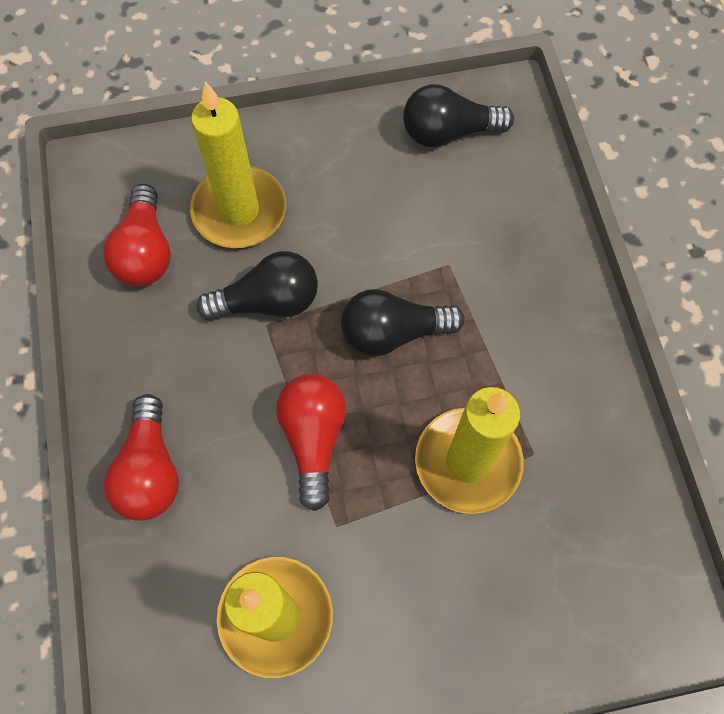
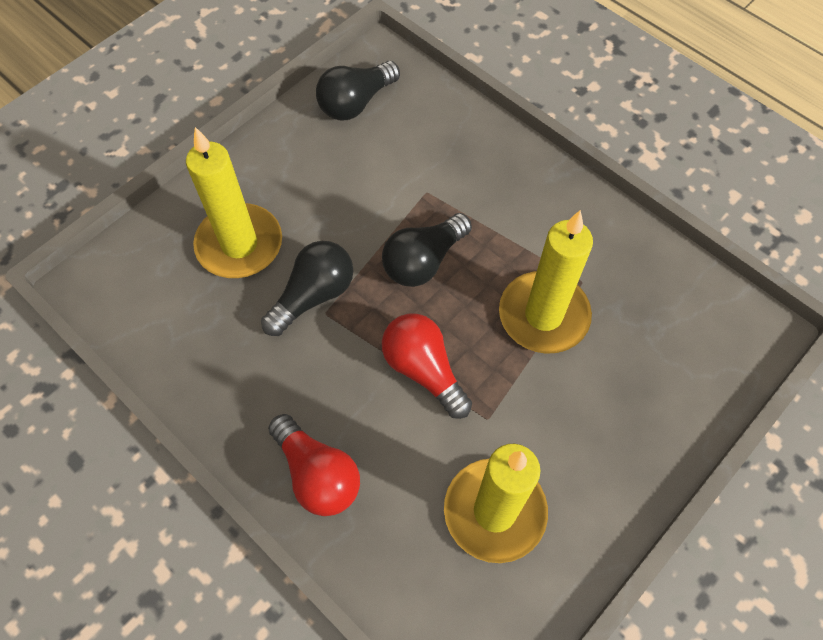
camera: 35 degrees left, 5 degrees down
(145, 251) = (186, 317): red light bulb -> none

